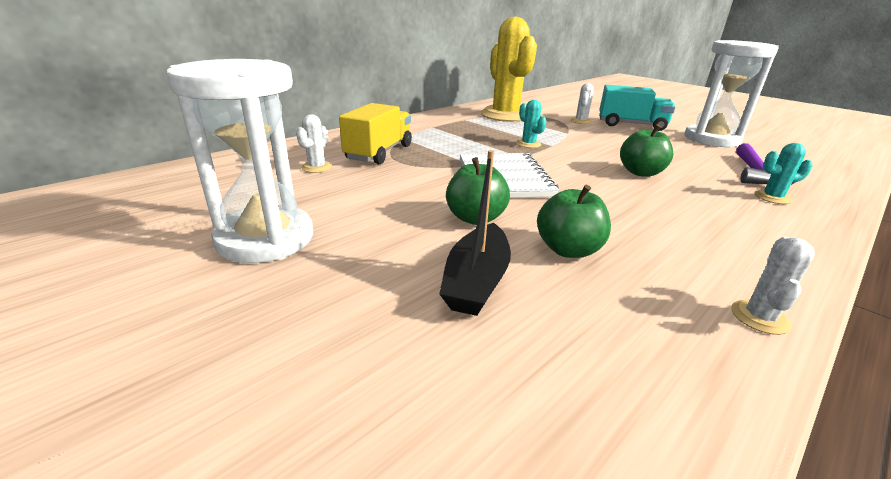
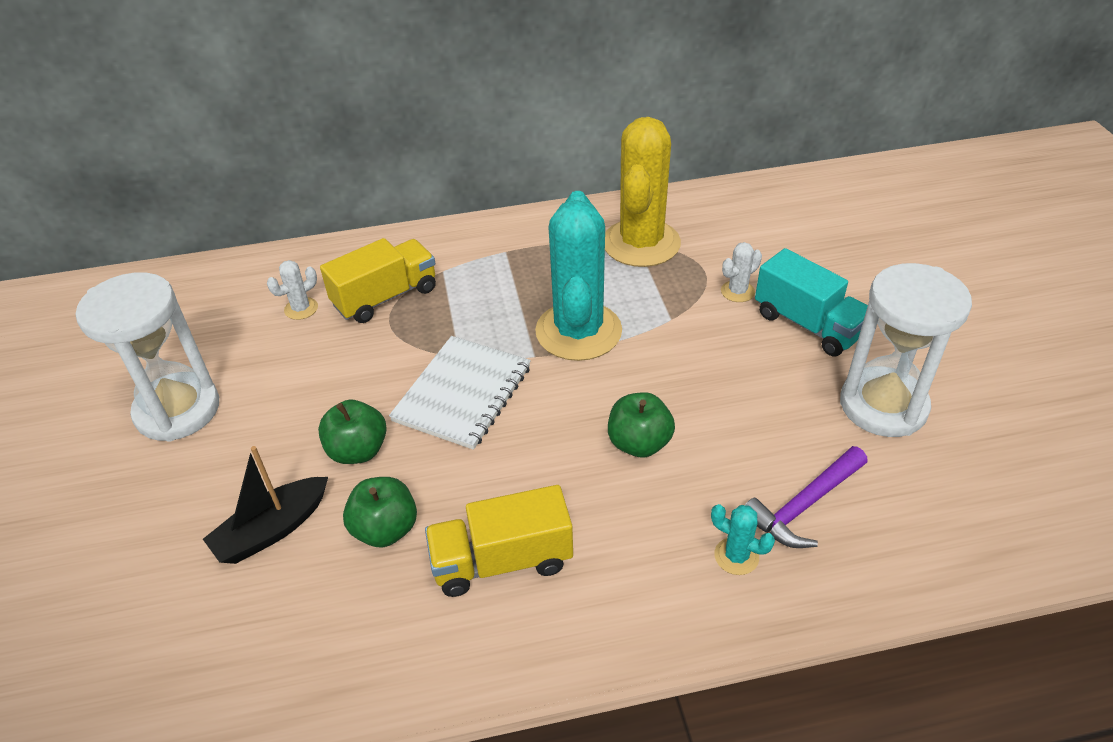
camera: 35 degrees right, 15 degrees up
(528, 144) = (578, 331): turquoise cactus -> turquoise cactus, size x2.47
(672, 238) = (502, 561): none -> yellow truck
(759, 317) = (432, 677): white cactus -> none

